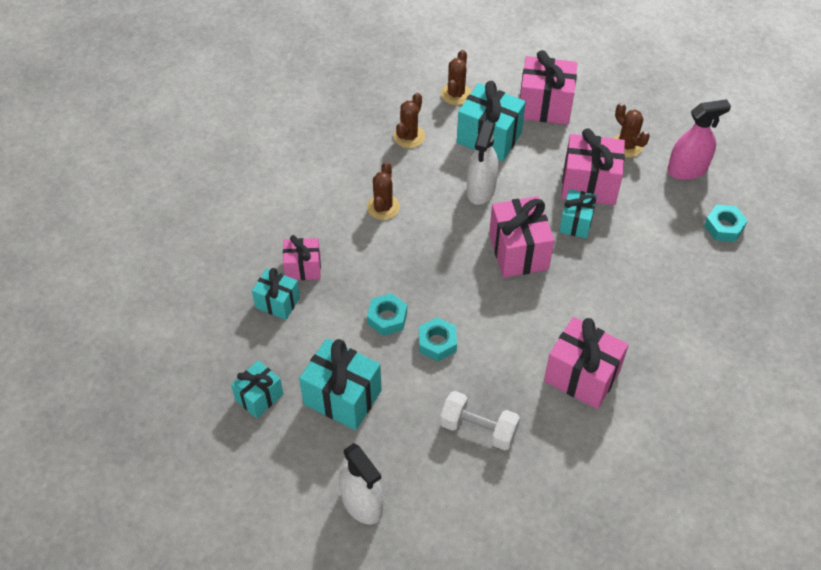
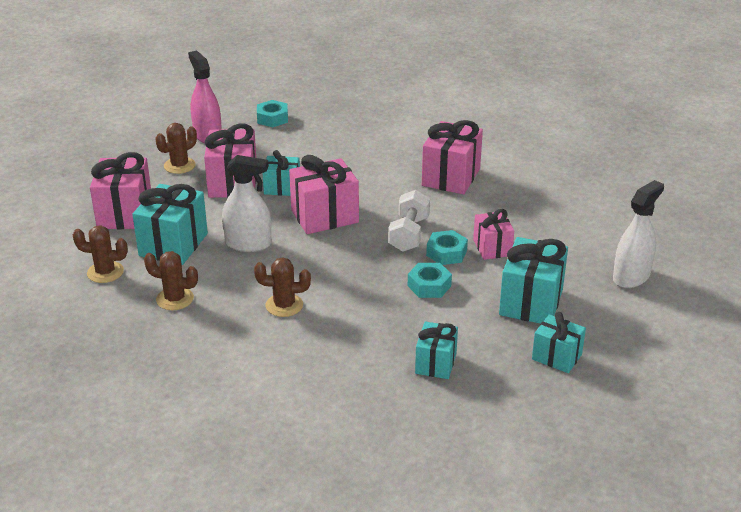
camera: 100 degrees left, 20 degrees down
(303, 268) = (383, 352): pink gift -> pink gift (492, 248)
(478, 429) = (526, 223): white dumbbell -> white dumbbell (409, 234)

